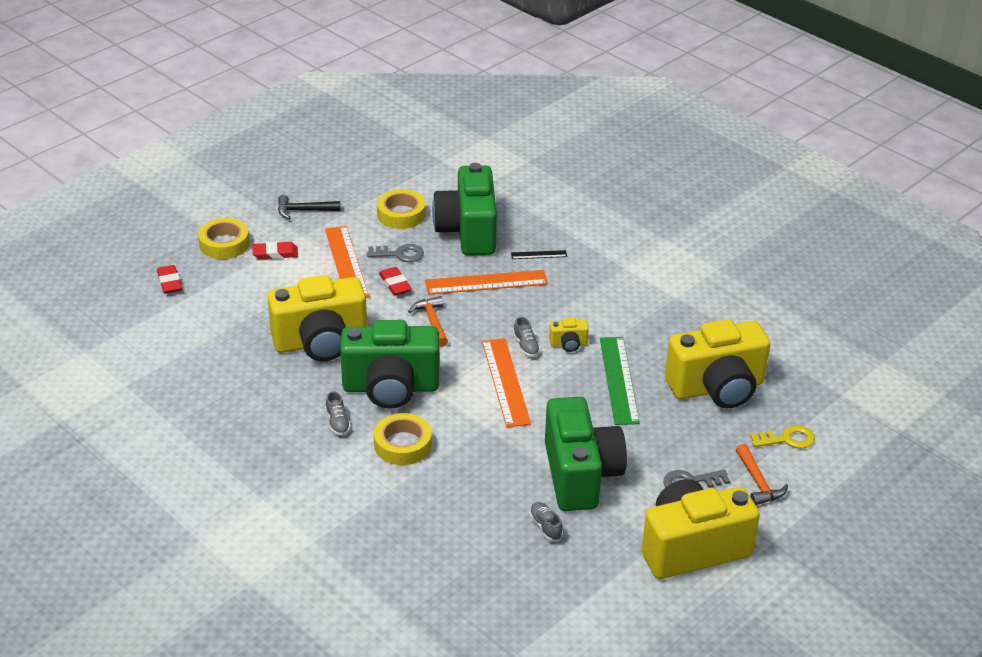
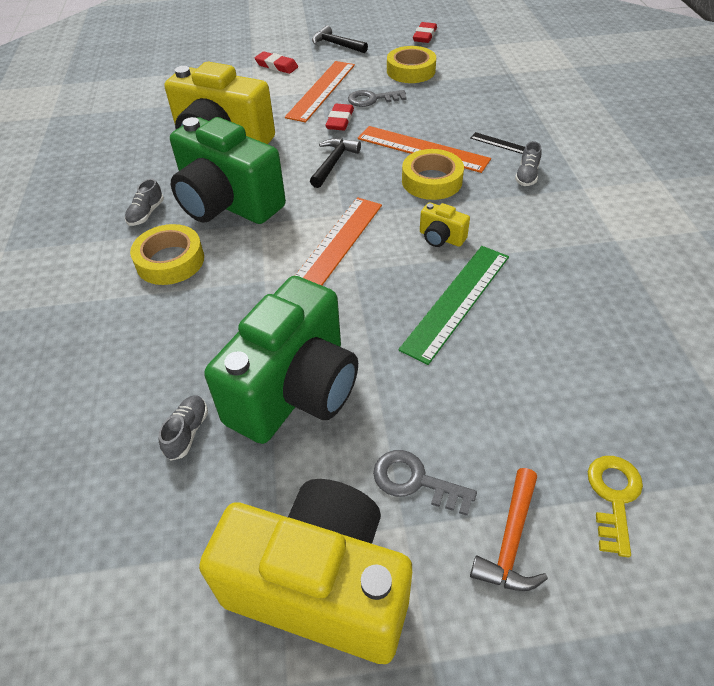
camera: 40 degrees right, 10 degrees up
(169, 282) = (179, 59): red eraser -> red eraser (424, 36)
(224, 244) = (250, 48): yellow tape -> yellow tape (432, 181)
(399, 254) = (372, 99): grey key -> grey key turned 135 degrees clockwise
(432, 322) = (333, 163): orange hammer -> black hammer
(468, 231) = (454, 102): green camera -> none
(526, 346) = (395, 221): grey shoe -> grey shoe (527, 175)
(717, 388) = (572, 370): yellow camera -> none
(787, 439) = (613, 497): yellow key -> yellow key turned 105 degrees counterclockwise

